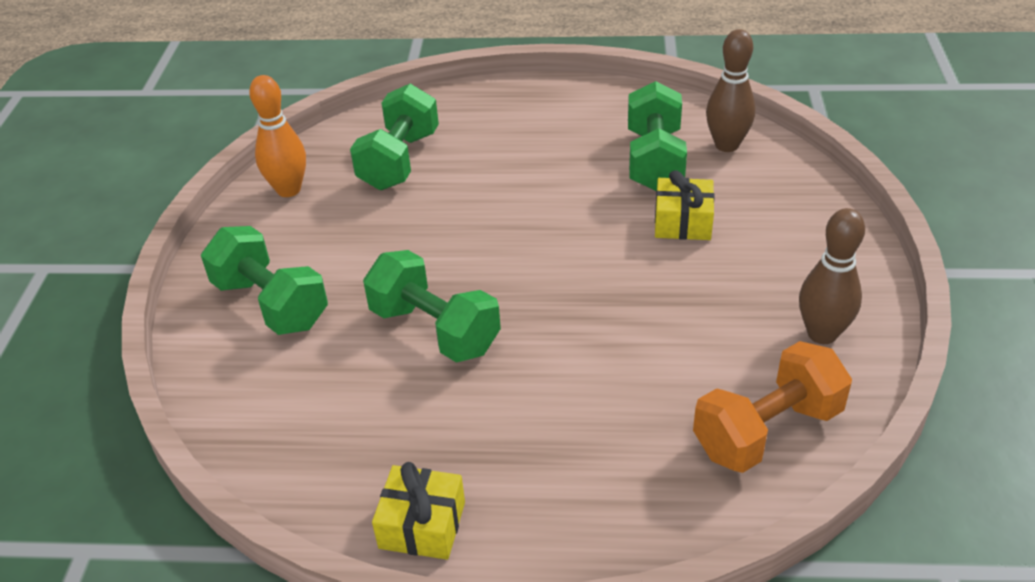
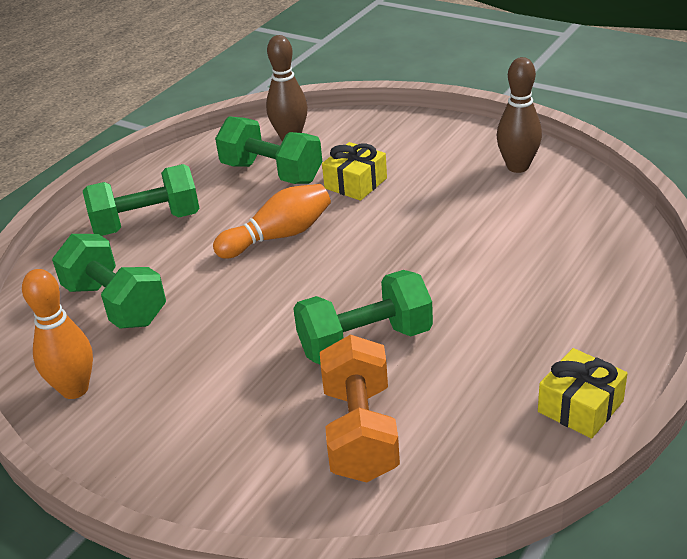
camera: 60 degrees left, 5 degrees down
(271, 304) = (238, 440): green dumbbell -> green dumbbell (147, 223)
(555, 209) = (278, 236): none -> orange bowling pin
(767, 431) = (588, 217): orange dumbbell -> orange dumbbell (360, 432)

